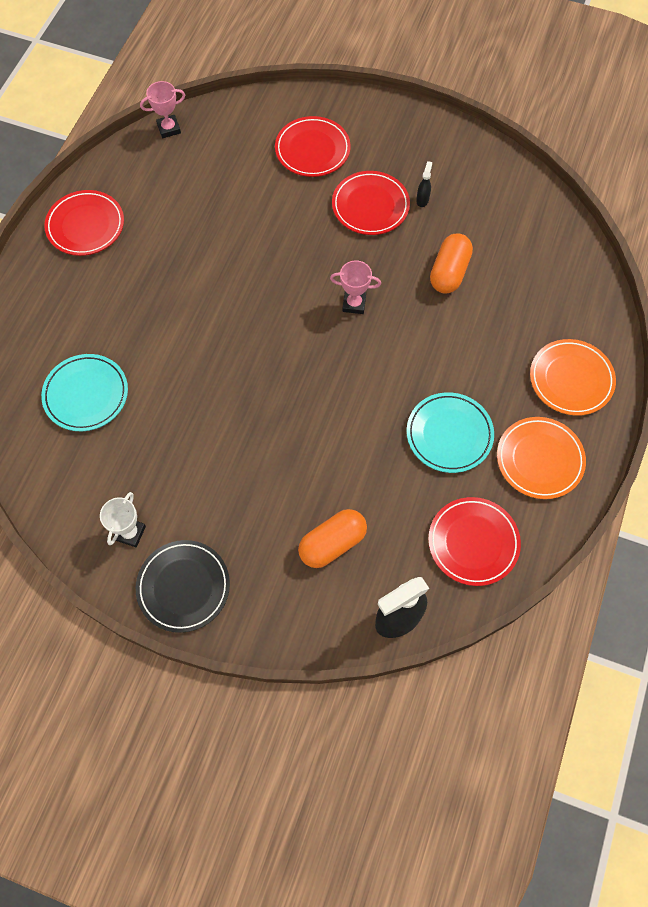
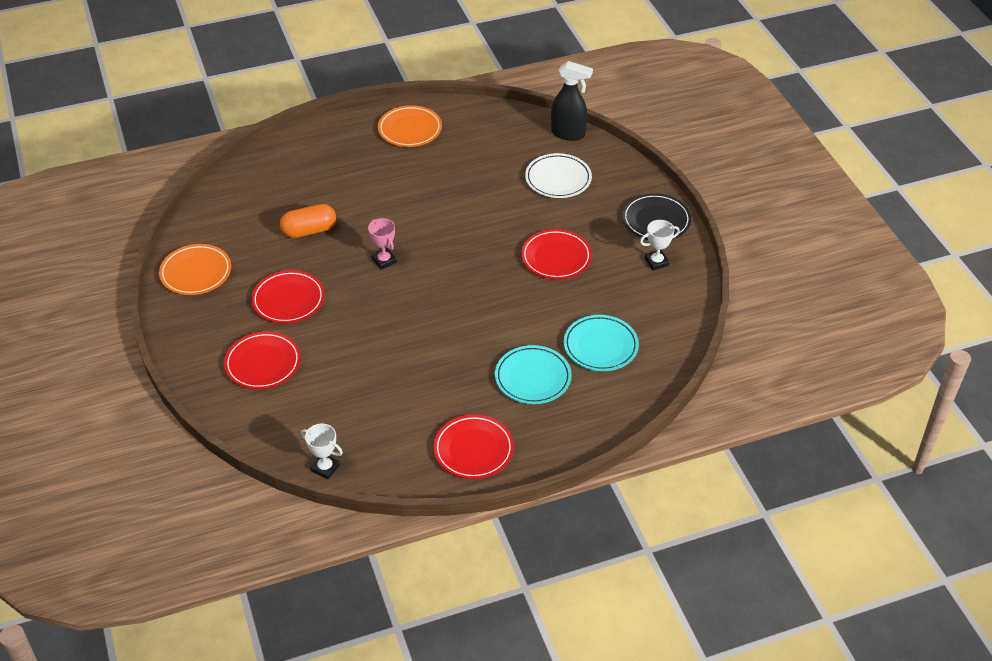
camera: 130 degrees left, 20 degrees down
(169, 129) = (325, 468): pink trophy -> white trophy
(332, 543) = (558, 179): orange capsule -> white plate
(422, 200) = (255, 276): black spray bottle -> none
(449, 434) = (434, 170): turquoise plate -> turquoise plate (533, 378)
(473, 542) = (492, 129): red plate -> red plate (556, 257)
(571, 379) = (339, 142): orange plate -> orange plate (196, 272)

